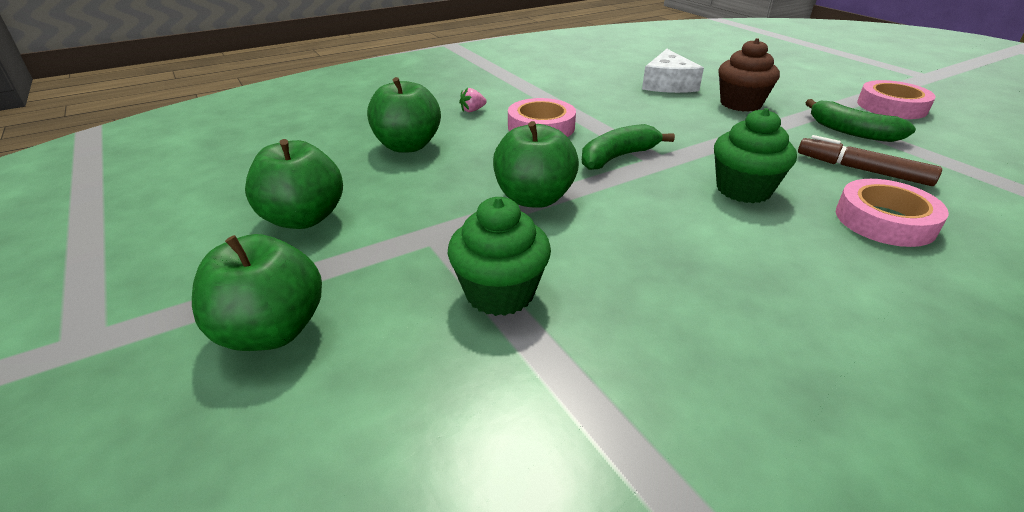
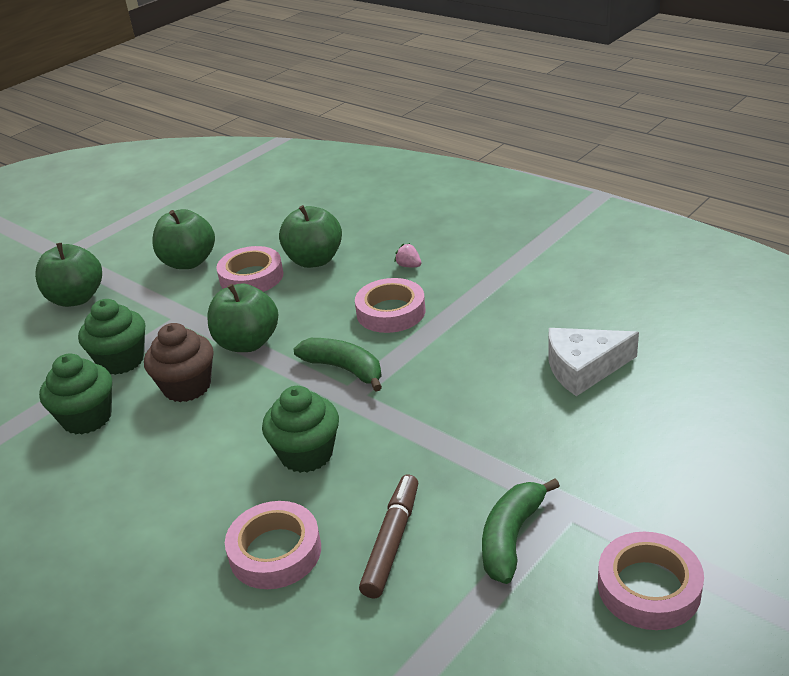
camera: 75 degrees right, 0 degrees up
(397, 182) = (251, 277): none -> pink tape
(625, 334) = (87, 418): none -> green cupcake
(740, 104) = (551, 435): brown cupcake -> brown cupcake (187, 387)

